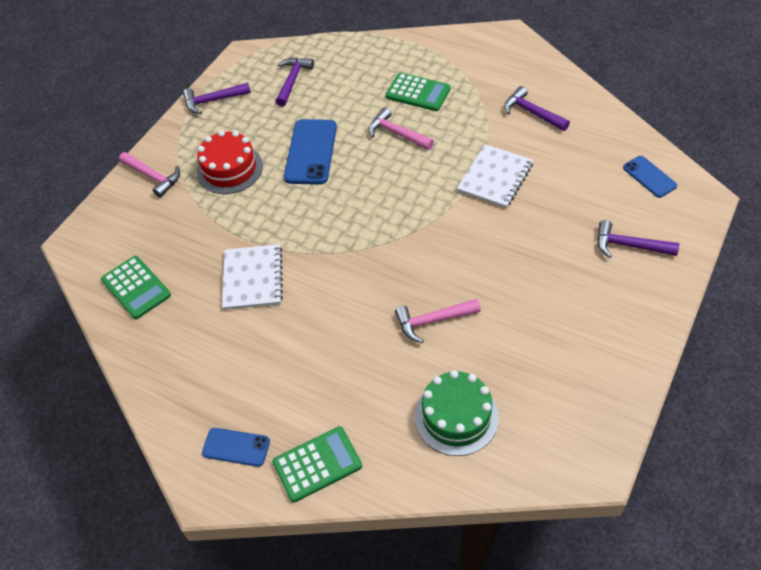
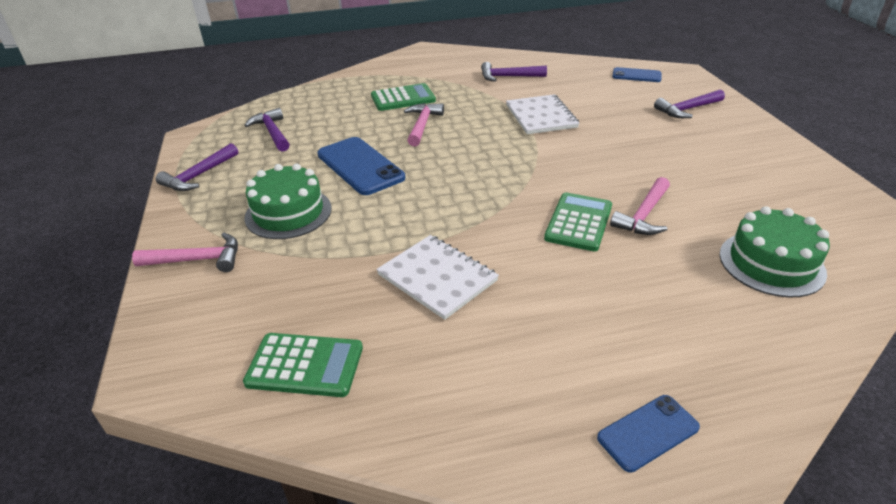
camera: 45 degrees left, 15 degrees down
(229, 169) = (288, 213): red cake -> green cake
(317, 464) = (741, 382): green calculator -> green calculator (578, 222)
(397, 133) = (422, 125): pink hammer -> pink hammer turned 105 degrees clockwise

